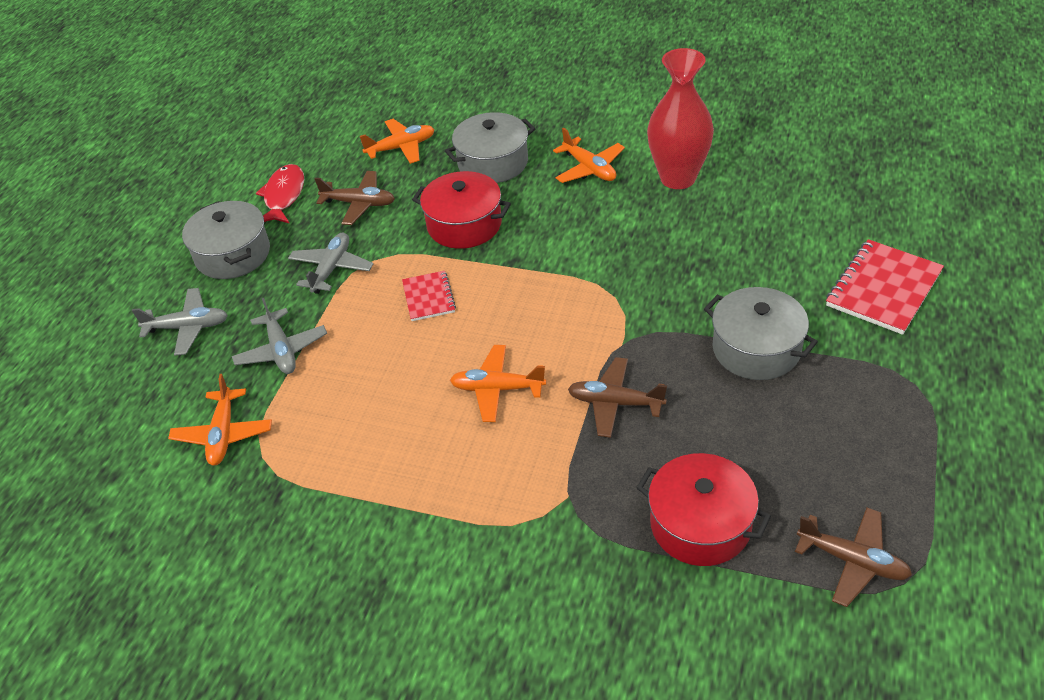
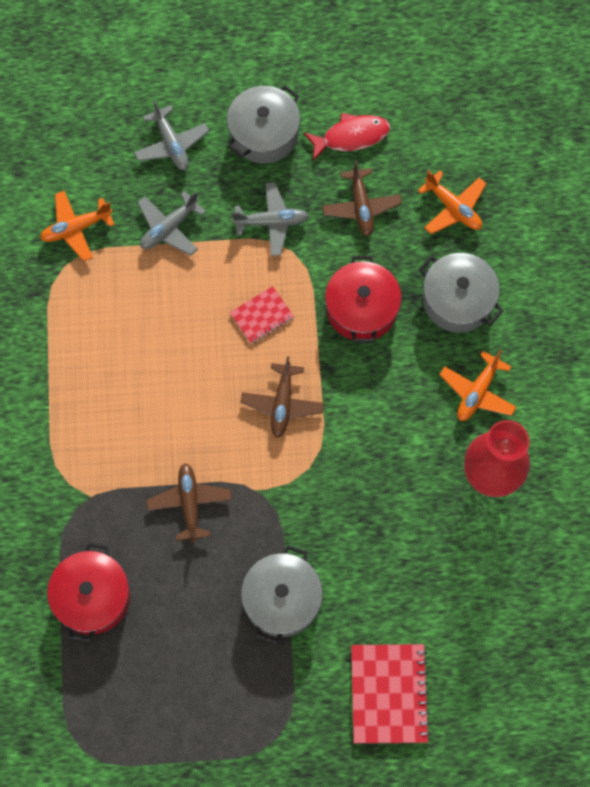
camera: 65 degrees right, 25 degrees up
(497, 389) = (178, 409): orange plane -> none
(852, 561) = (90, 711): brown plane -> brown plane (282, 404)
(883, 289) = (389, 694): red notebook -> red notebook turned 75 degrees clockwise

